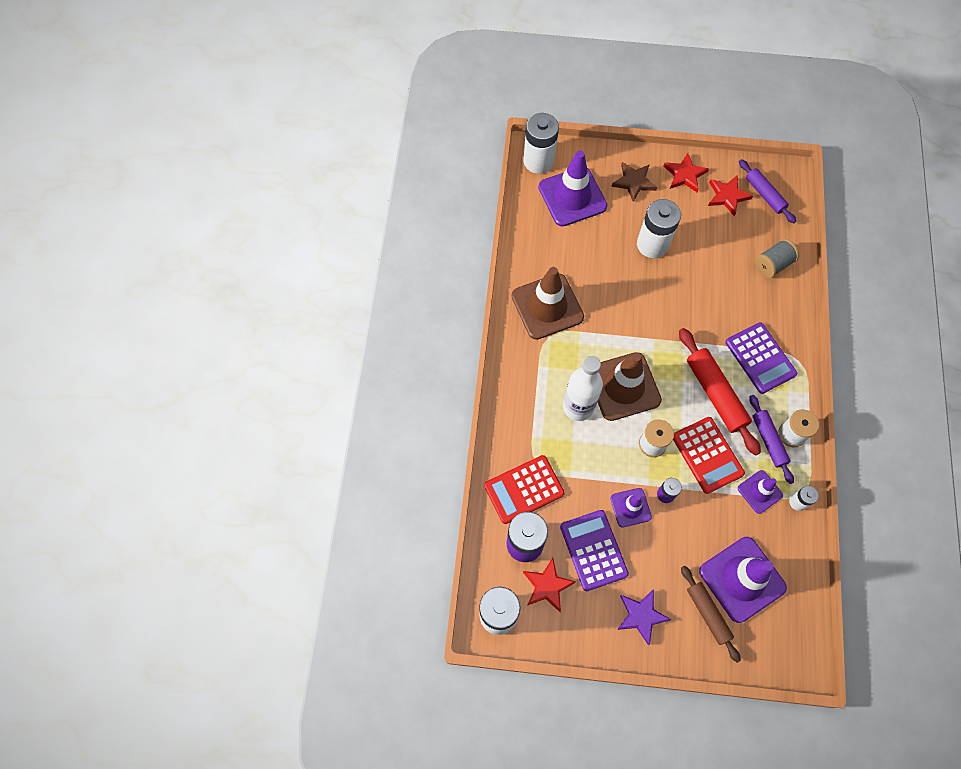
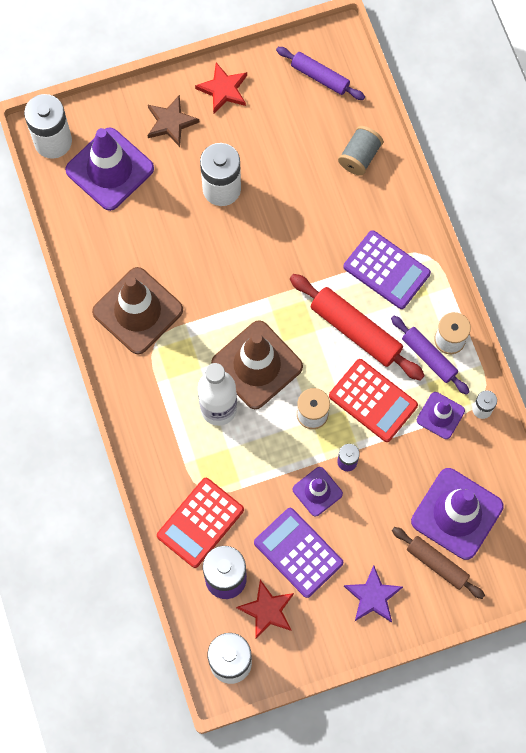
camera: 25 degrees left, 5 degrees up
(727, 196) = (280, 96): red star -> none

